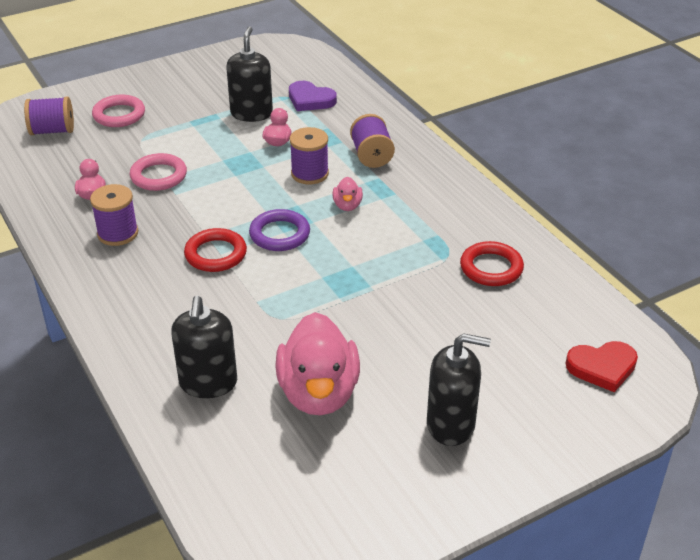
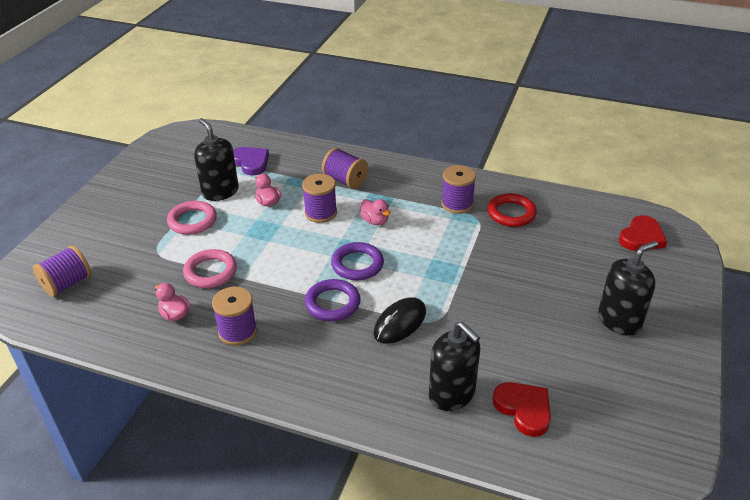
camera: 40 degrees left, 0 degrees up
(119, 115) = (111, 243): pink ring -> pink ring (192, 221)
(216, 254) = (332, 303): red ring -> purple ring
(247, 302) = (400, 323): none -> black mouse
(248, 434) = (524, 409): none -> red heart
(310, 100) = (251, 162): purple heart -> purple heart turned 120 degrees counterclockwise
(318, 393) = (526, 352): pink duck -> none
(448, 231) = (457, 204): none -> purple spool

